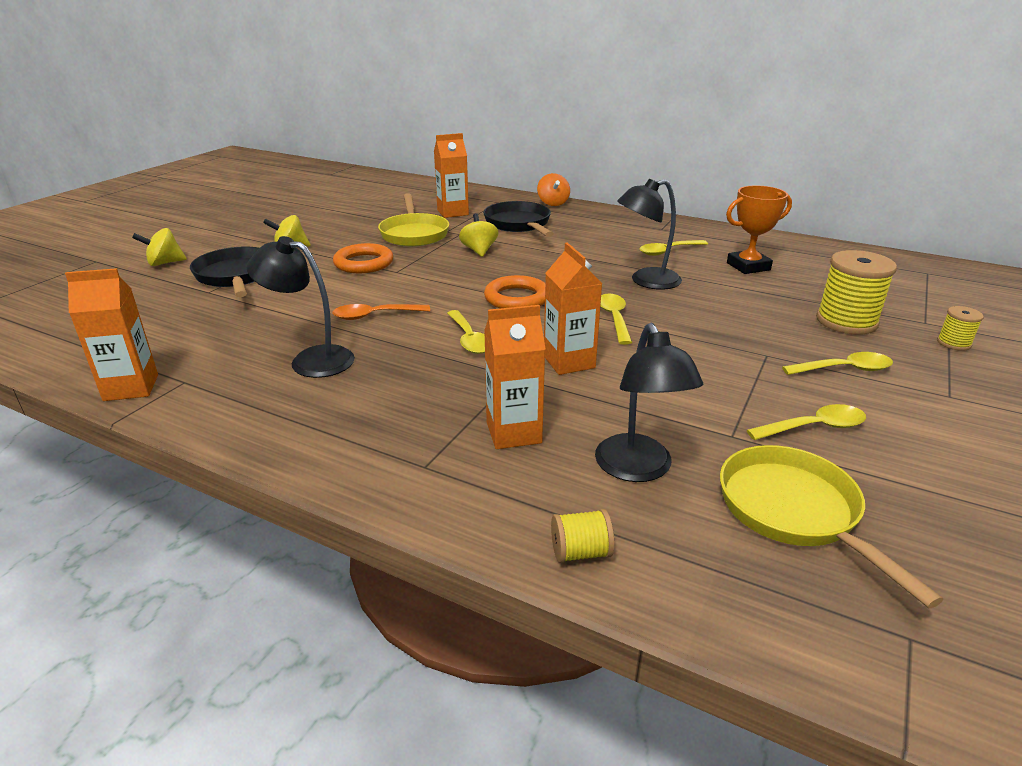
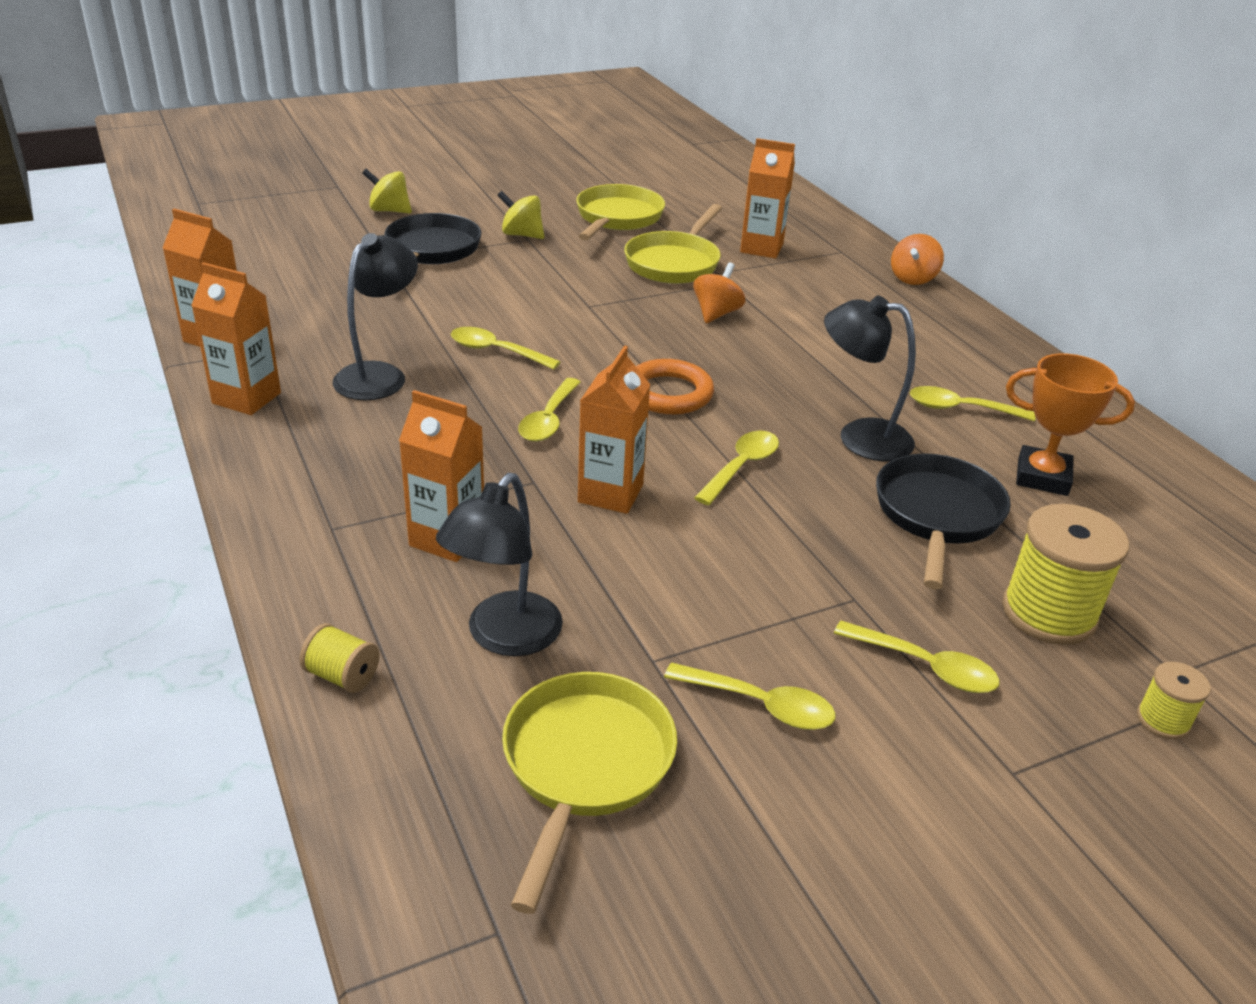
camera: 35 degrees right, 5 degrees up
(223, 415) = (246, 398): none -> orange carton
(311, 359) = (379, 375): black lamp -> black lamp turned 60 degrees clockwise
(341, 222) = (617, 218): none -> yellow pan
(364, 263) = (569, 282): orange ring -> none
(375, 316) = (496, 351): orange spoon -> yellow spoon
(479, 250) = (716, 314): yellow spinning top -> orange spinning top
(519, 224) = (819, 294): black pan -> black pan (937, 515)

